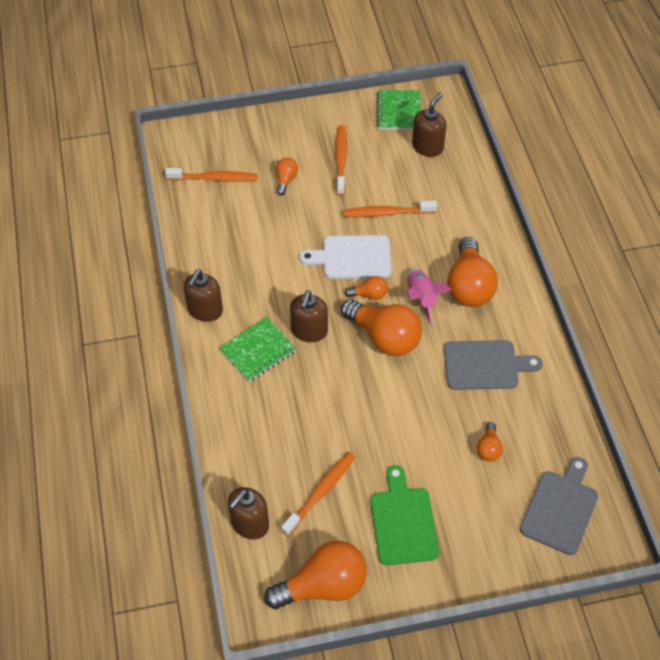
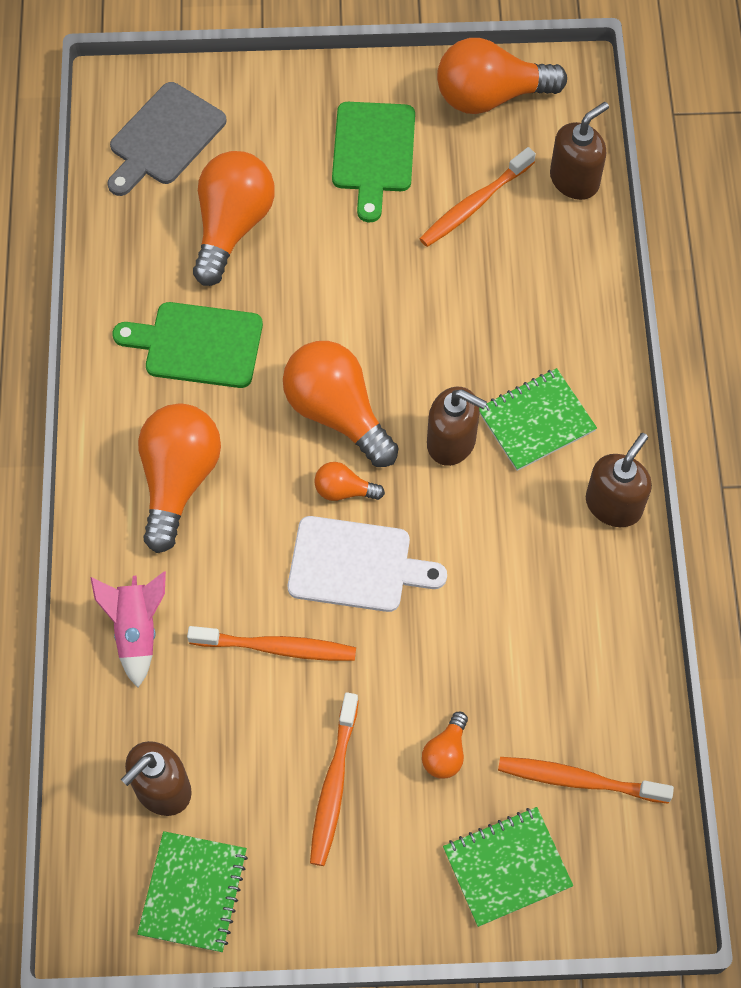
camera: 170 degrees left, 10 degrees up
(247, 140) = (507, 867): none -> green notebook
(309, 331) = (452, 442): brown soap dispenser -> brown soap dispenser turned 90 degrees clockwise
(421, 298) = (262, 470): pink rocket -> pink rocket (137, 630)
(485, 365) = (197, 345): grey cutting board -> green cutting board
(488, 448) = (232, 226): orange light bulb -> orange light bulb, size x2.09

